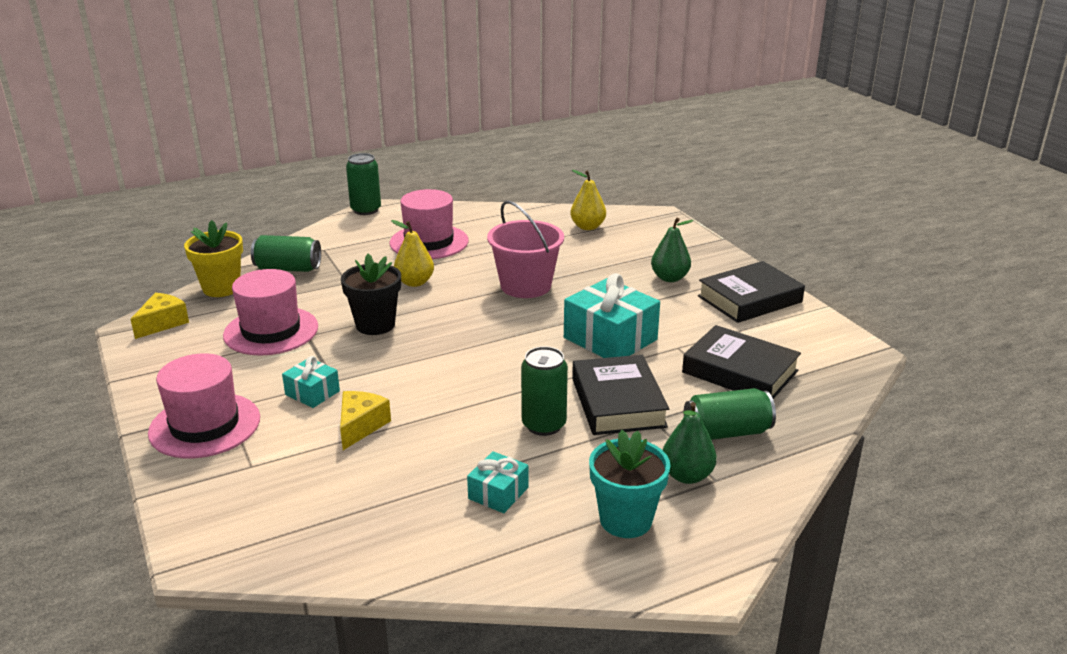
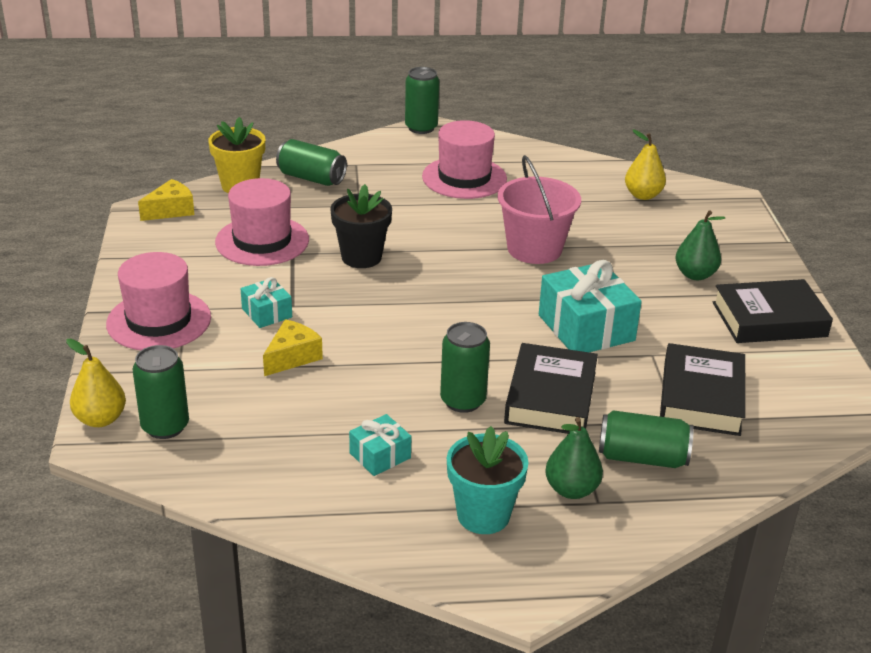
camera: 20 degrees right, 5 degrees up
(267, 524) = (165, 426): none -> green can
(415, 282) = (424, 220): yellow pear -> yellow pear (100, 419)
(740, 371) = (701, 397): black book -> black book turned 45 degrees clockwise

